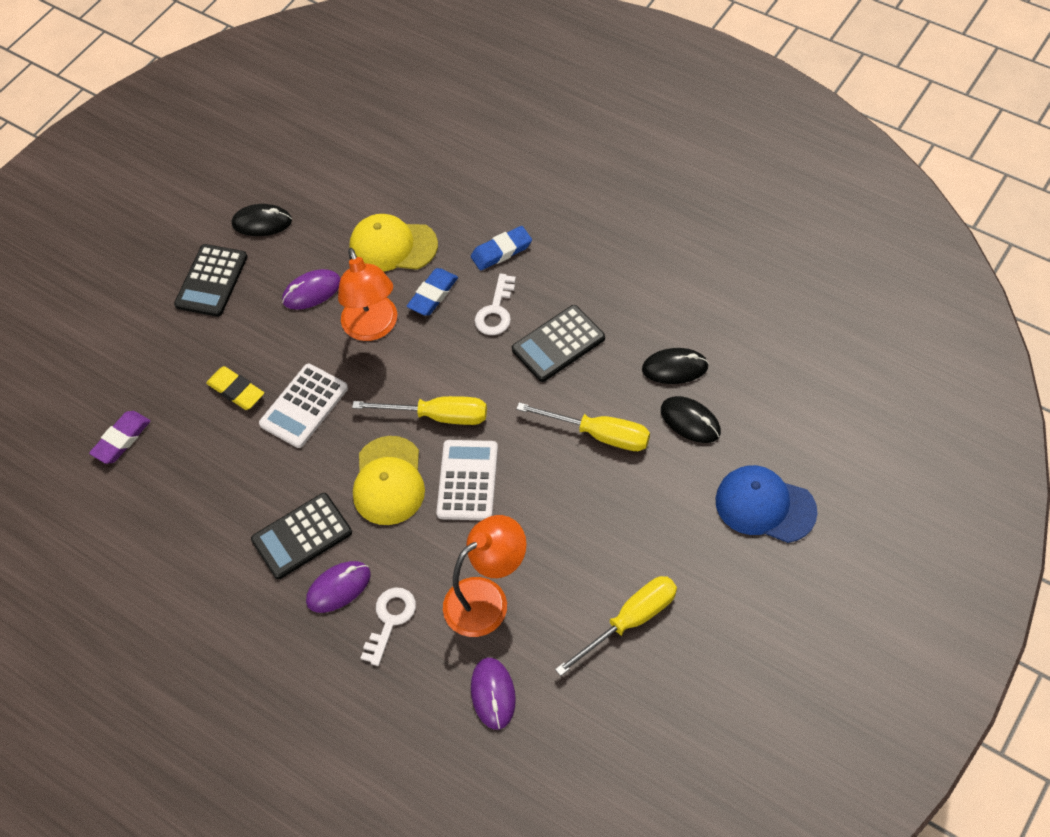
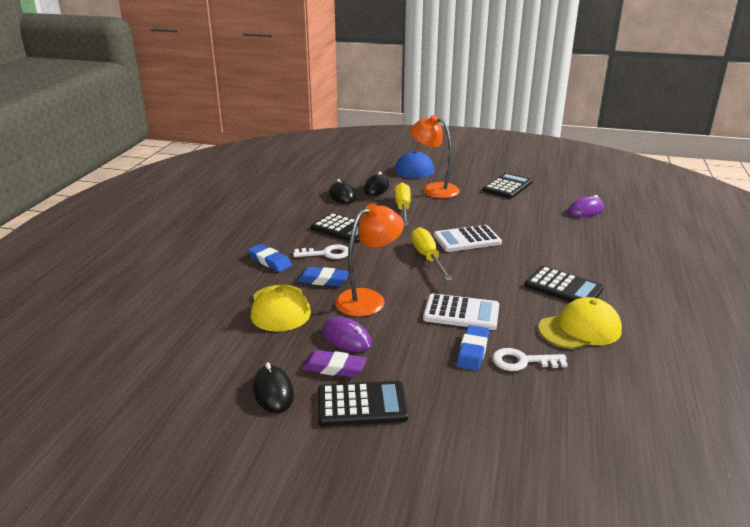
camera: 115 degrees left, 30 degrees down
(121, 439) = (574, 405): purple eraser -> purple eraser (334, 368)
(236, 391) = (473, 351): yellow eraser -> blue eraser
(338, 588) = (582, 266): purple mouse -> none
(389, 481) = (492, 265): yellow cap -> yellow cap (580, 329)
(390, 620) = (581, 245): white key -> white key (523, 361)
(487, 599) = (536, 221): orange lamp -> orange lamp (434, 189)
(630, 621) = (507, 186): yellow screwdriver -> black calculator

